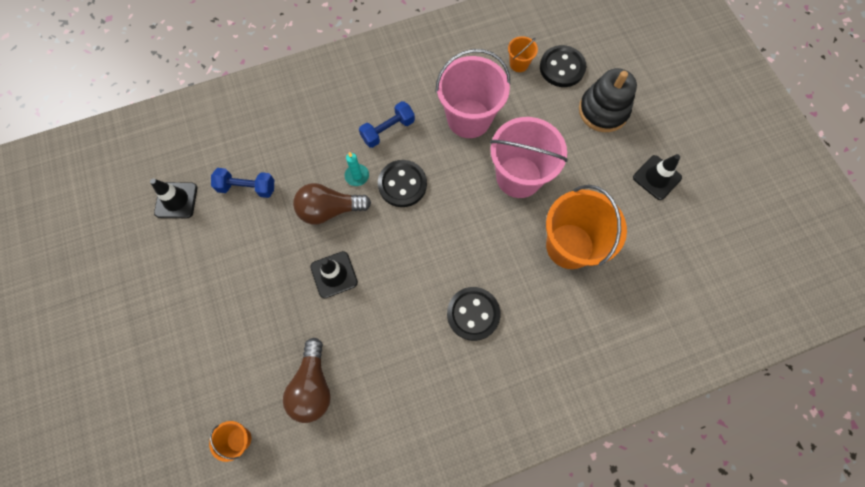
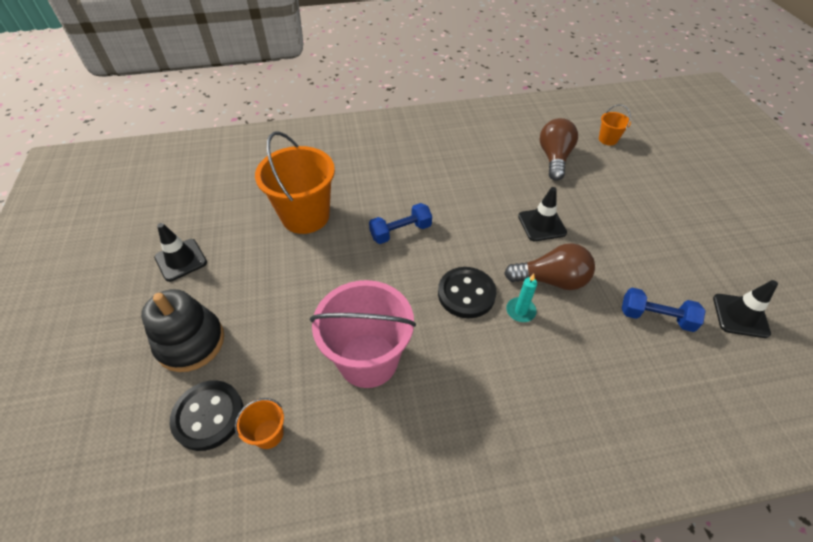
camera: 170 degrees left, 20 degrees down
(388, 130) = (479, 361): blue dumbbell -> blue dumbbell (400, 232)
(473, 314) = (413, 182): black button -> none
(518, 177) = (330, 282): pink bucket -> none

